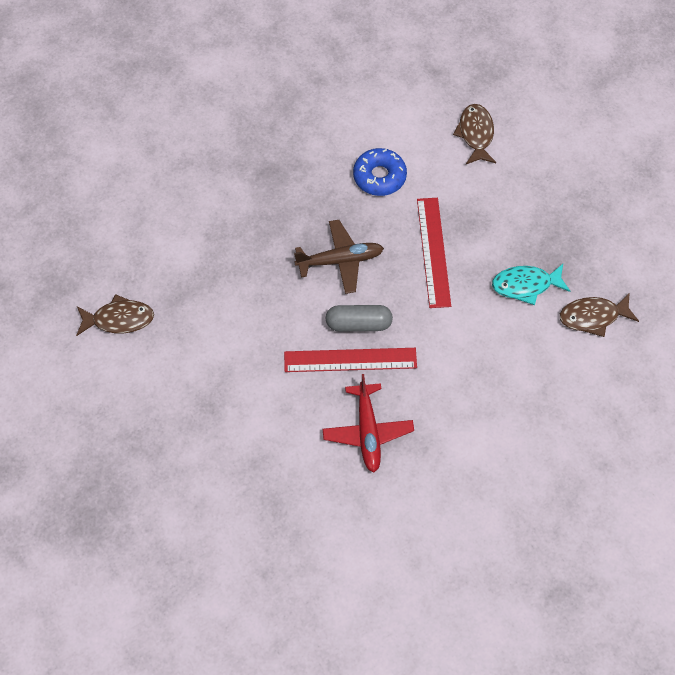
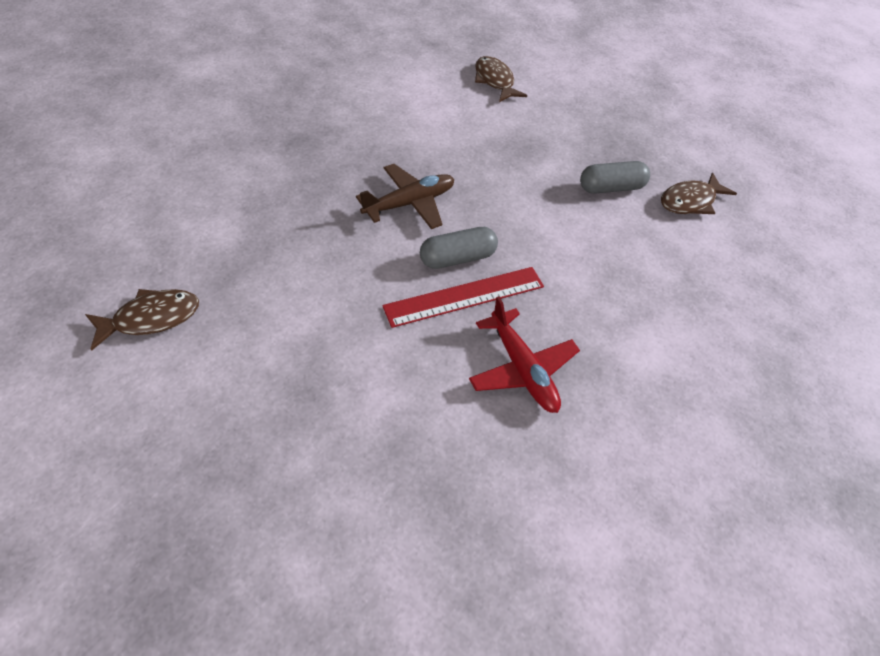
camera: 25 degrees left, 10 degrees down
(379, 177) = (418, 126): blue donut -> none
(433, 252) = (504, 177): red ruler -> none
(526, 285) = (611, 188): turquoise fish -> grey capsule

